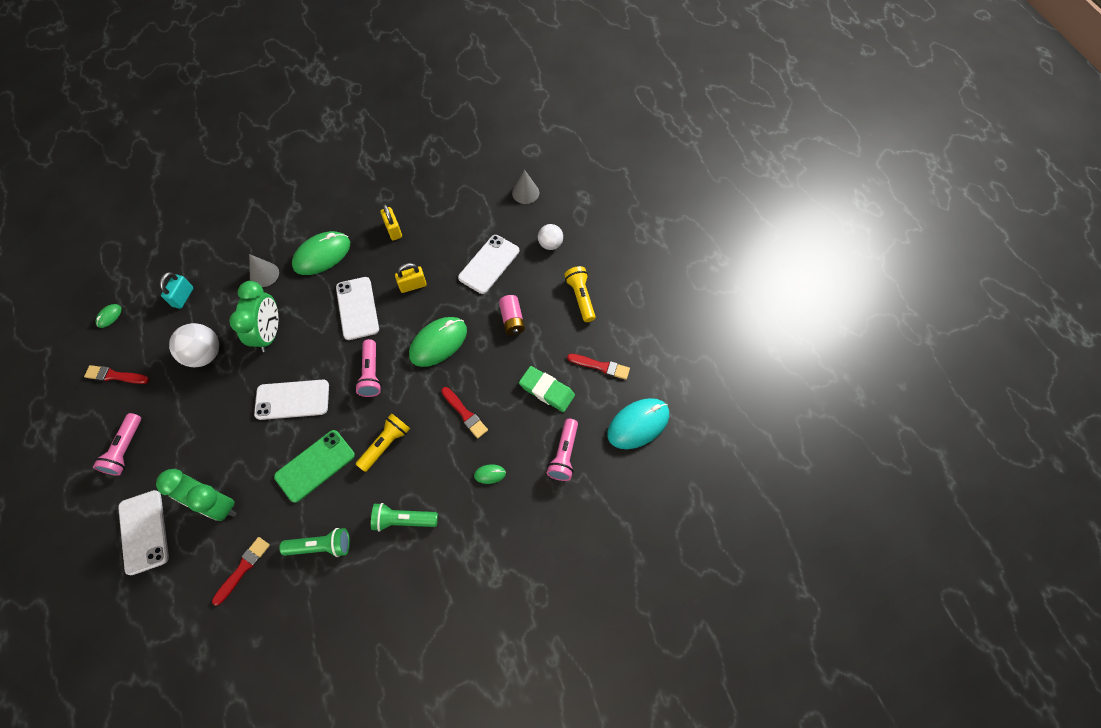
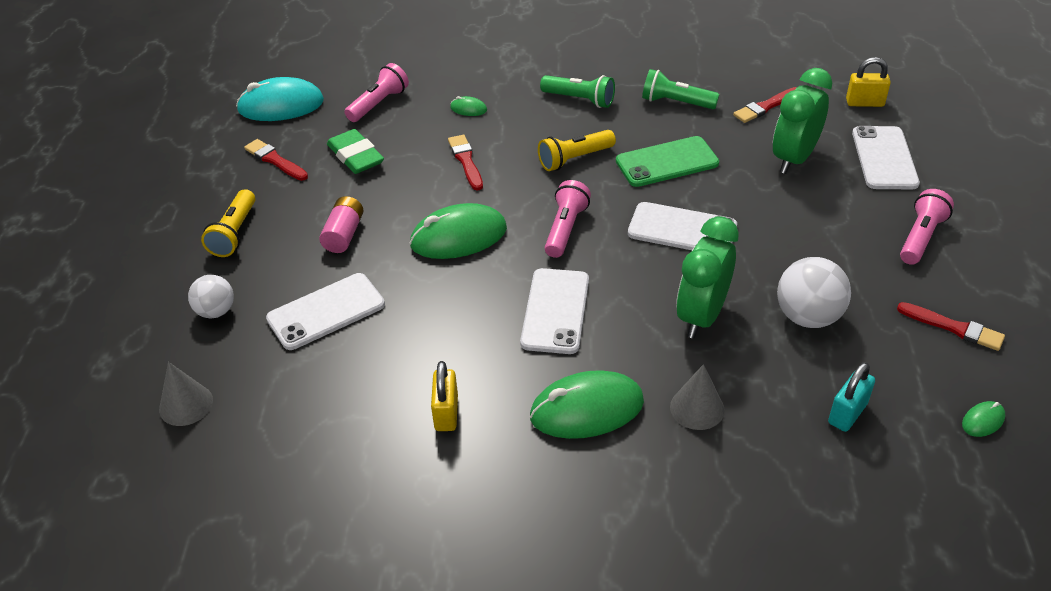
camera: 155 degrees left, 20 degrees down
(217, 505) = (793, 159): green clock -> green clock turned 105 degrees counterclockwise
(413, 285) = (457, 317): yellow padlock -> yellow padlock (864, 103)

